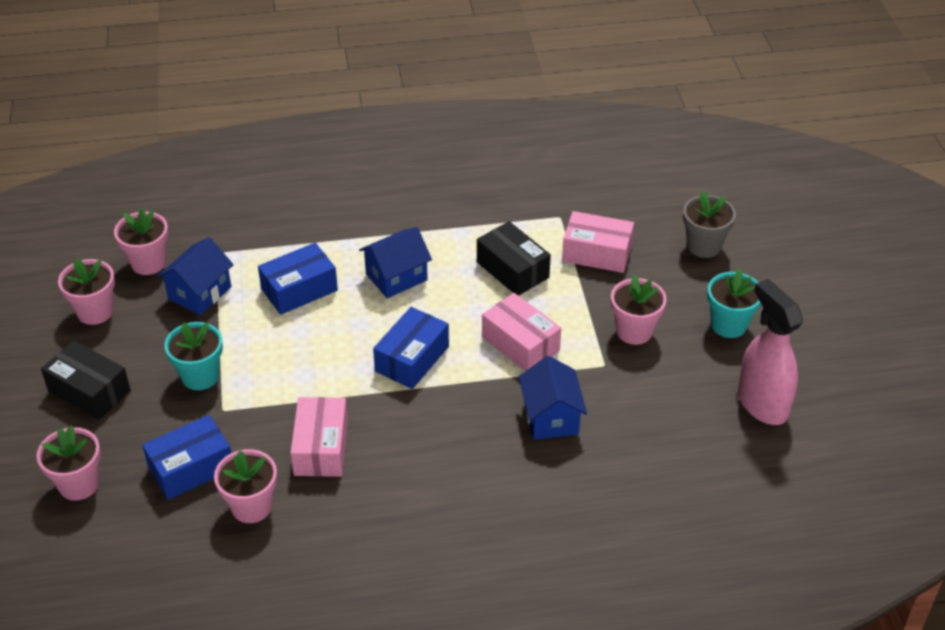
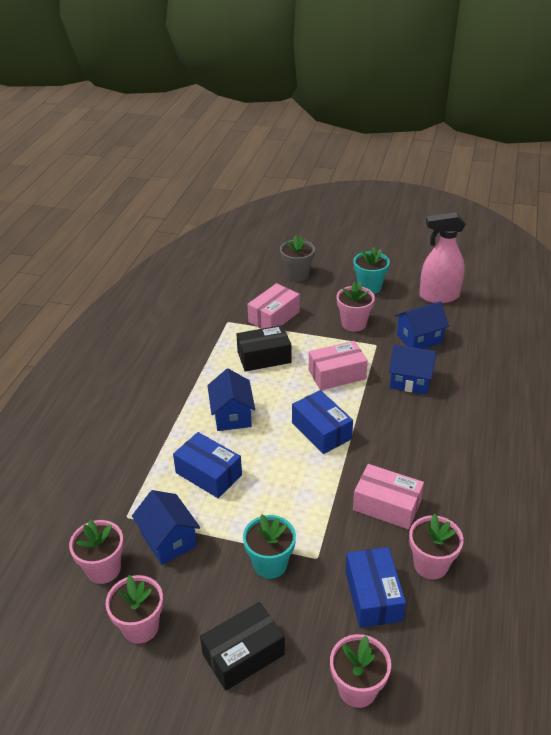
camera: 65 degrees left, 5 degrees down
(299, 290) = (208, 474): blue box -> blue box turned 45 degrees counterclockwise
(646, 405) = (419, 338): none -> blue house

